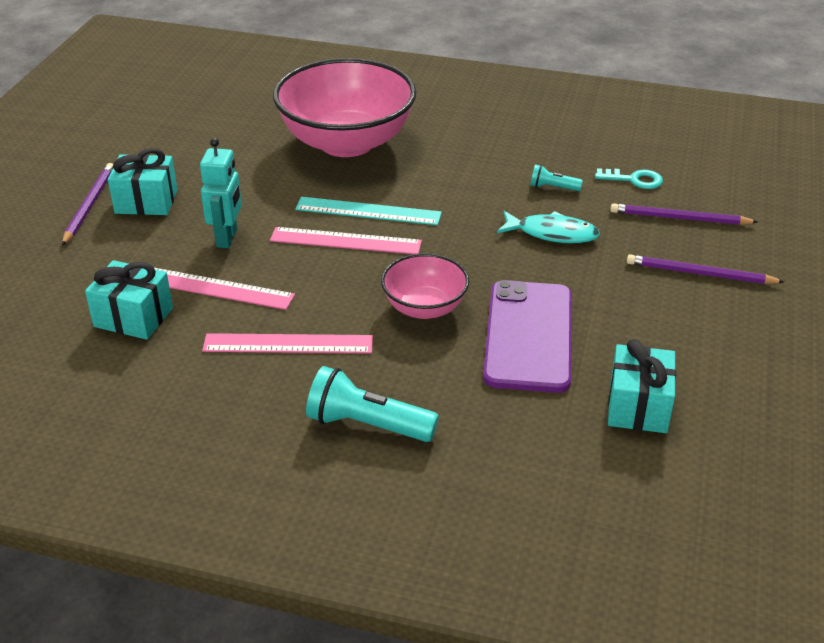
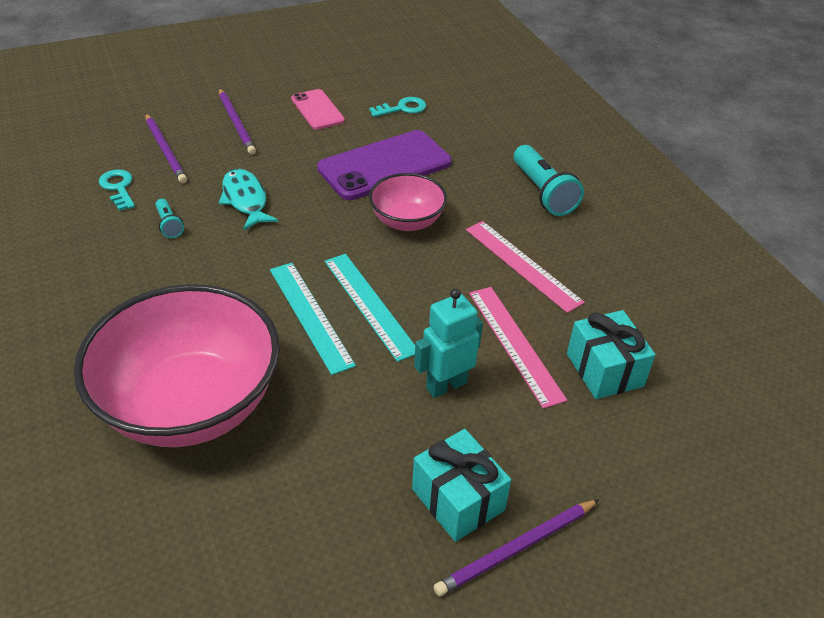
camera: 130 degrees left, 5 degrees up
(345, 241) = (369, 305): pink ruler -> turquoise ruler
(638, 406) = (402, 108): turquoise gift -> turquoise key
(687, 338) = (317, 110): none -> pink phone

